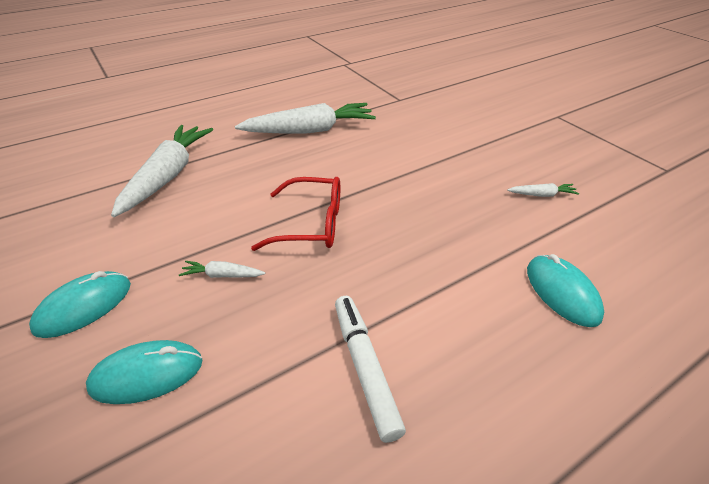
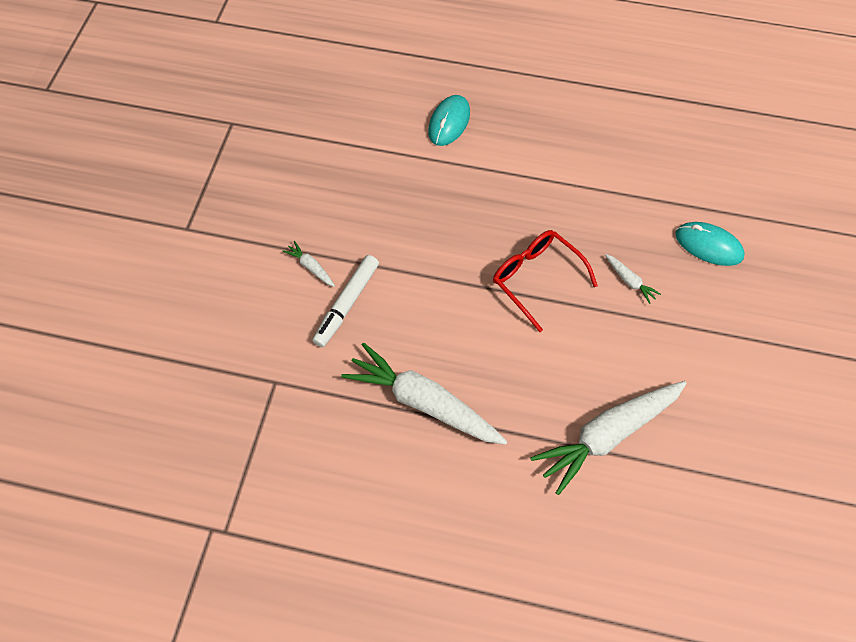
camera: 135 degrees left, 20 degrees up
(84, 306) = (730, 322): turquoise mouse -> none
(365, 368) = (595, 167): white marker -> white marker (346, 304)
(542, 195) = (350, 176): white carrot -> white carrot (311, 267)

